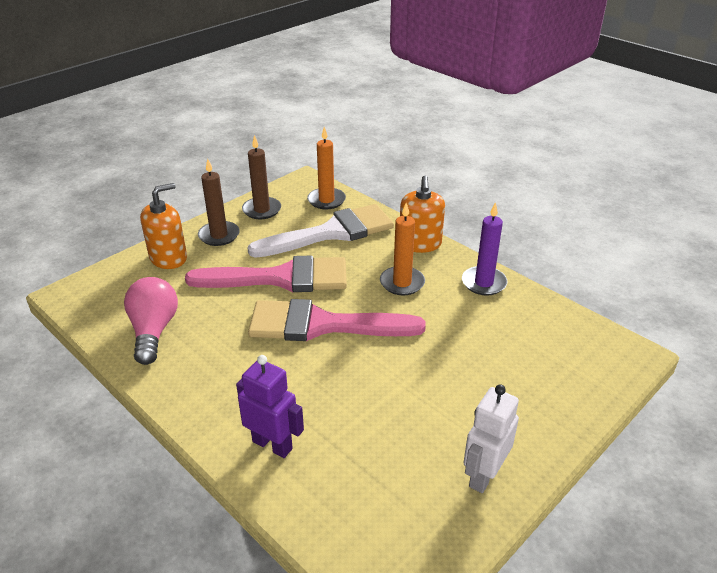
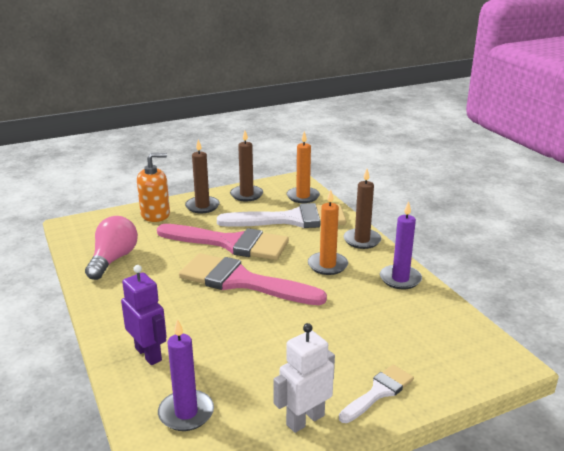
camera: 20 degrees right, 10 degrees down
(358, 505) = (186, 413): none -> purple candle
(420, 244) = (362, 240): orange soap dispenser -> brown candle
(535, 421) = (379, 392): none -> white brush

